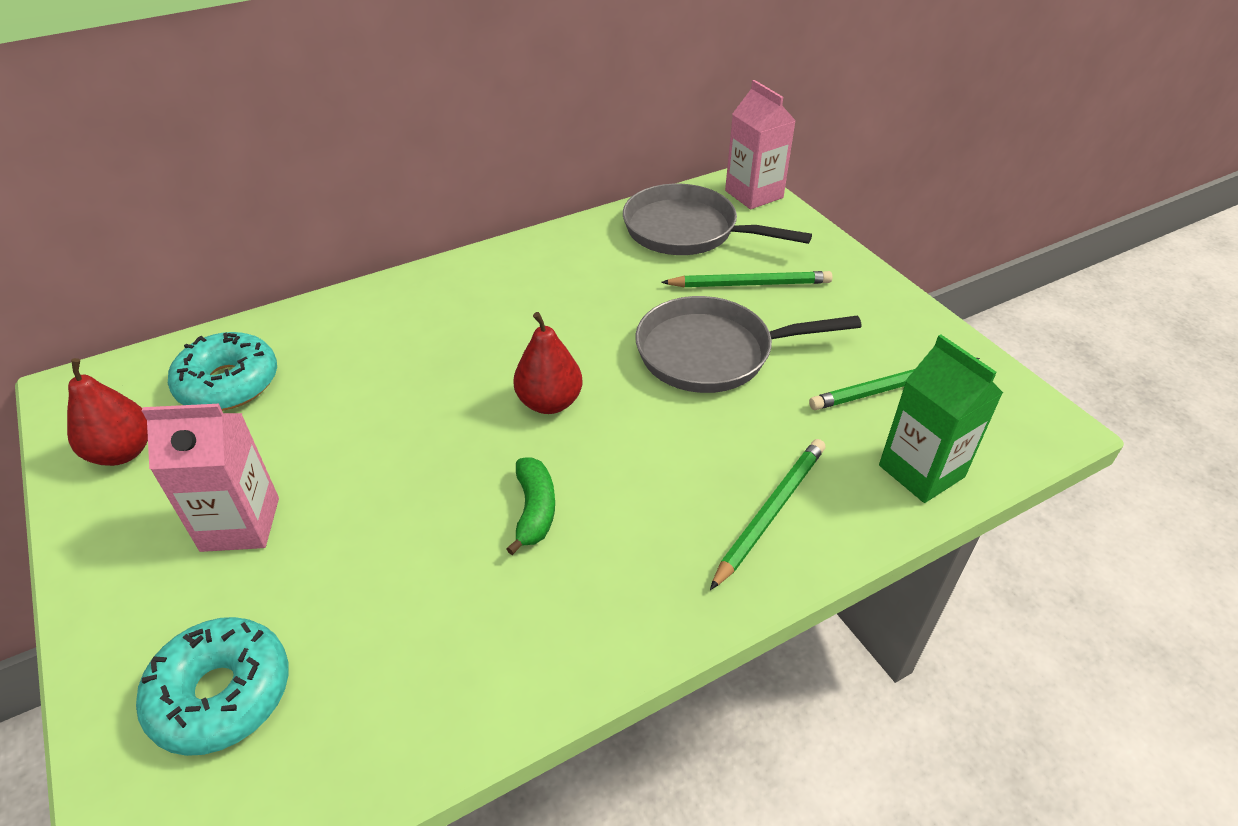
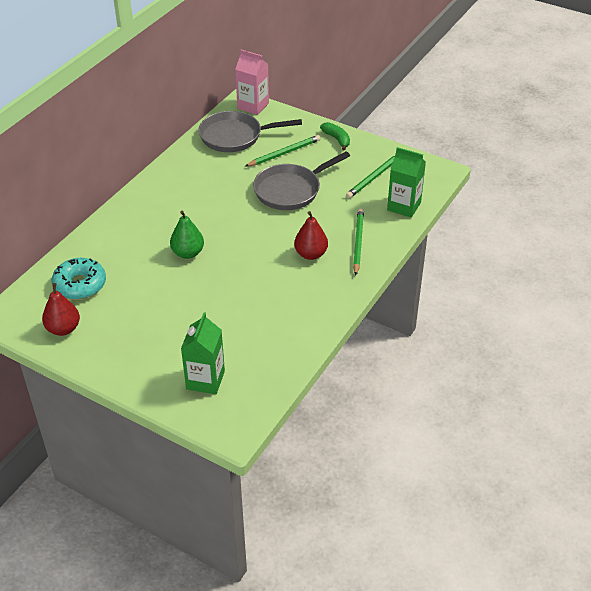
camera: 30 degrees left, 0 degrees up
(222, 694) = (205, 380): turquoise donut -> green carton
(240, 524) = (150, 331): pink carton -> none
(441, 399) = (188, 253): none -> green pear
(534, 510) = (267, 278): green banana -> green banana (337, 139)
(549, 402) = (237, 236): red pear -> red pear (310, 254)

